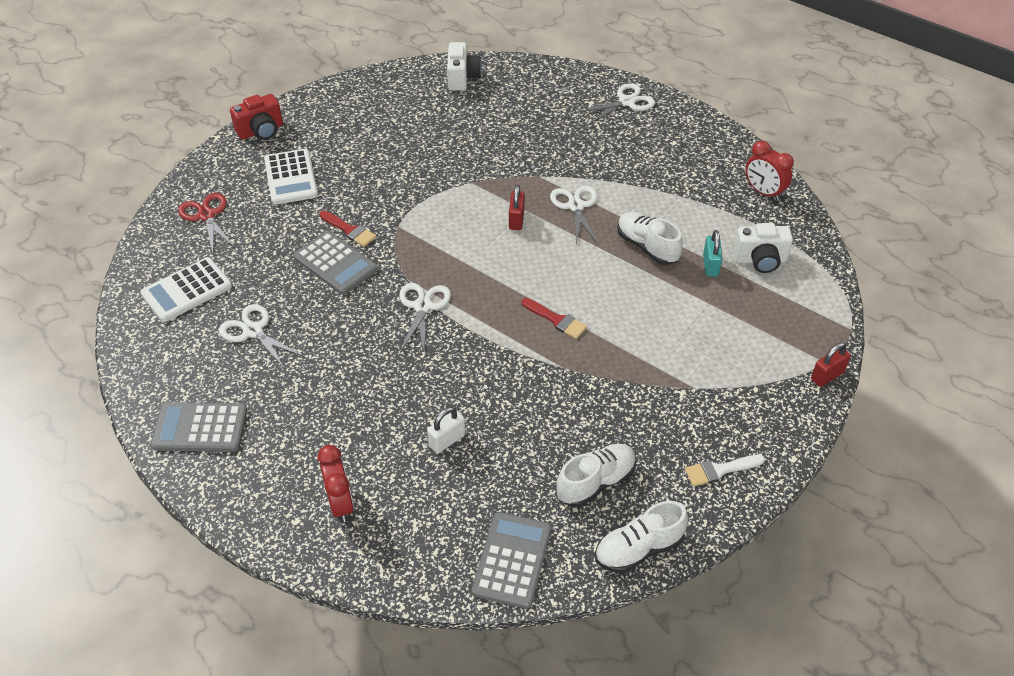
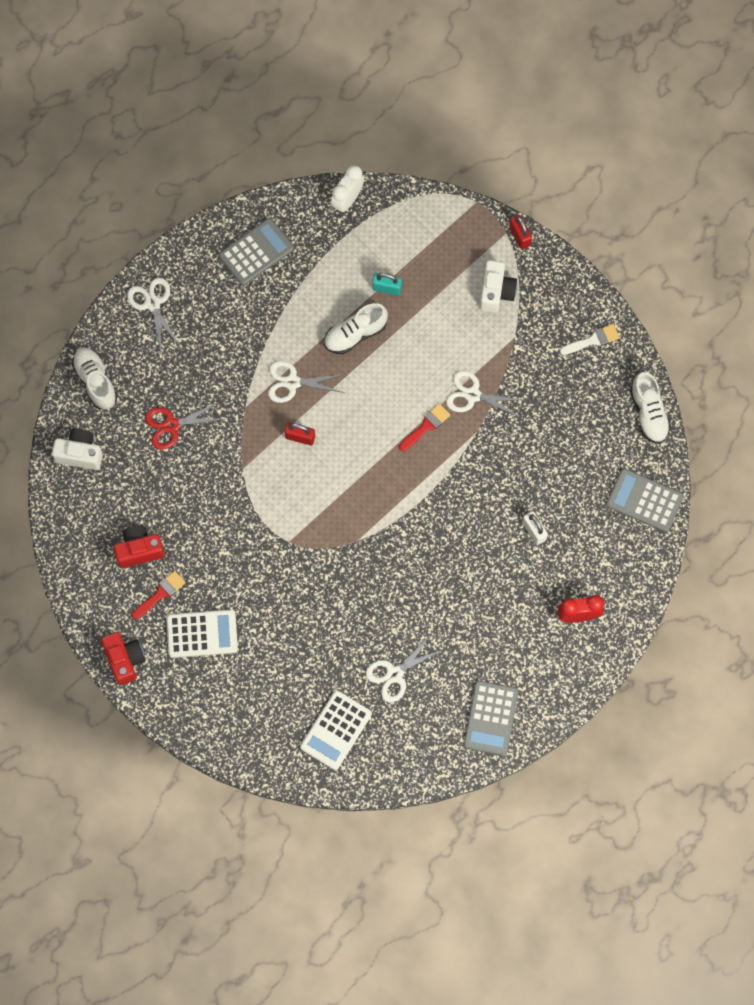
camera: 80 degrees left, 25 degrees up
(187, 290) = (336, 730): white calculator -> white calculator turned 60 degrees clockwise
(206, 215) = (241, 713): red scissors -> red scissors (172, 425)
(335, 263) = (326, 600): grey calculator -> grey calculator (256, 252)
(349, 230) = (286, 585): red brush -> red brush (160, 594)
(373, 126) = (139, 550): none -> red camera
(423, 306) = (391, 532): white scissors -> white scissors (473, 395)
(596, 482) = (589, 430): white shoe -> white shoe (95, 381)
(720, 470) = (593, 340): white brush -> white brush turned 105 degrees counterclockwise
(760, 260) = (388, 246): white camera -> white camera (496, 292)
(763, 192) = (305, 217): red clock -> none
(799, 221) = (347, 200): none -> white clock

